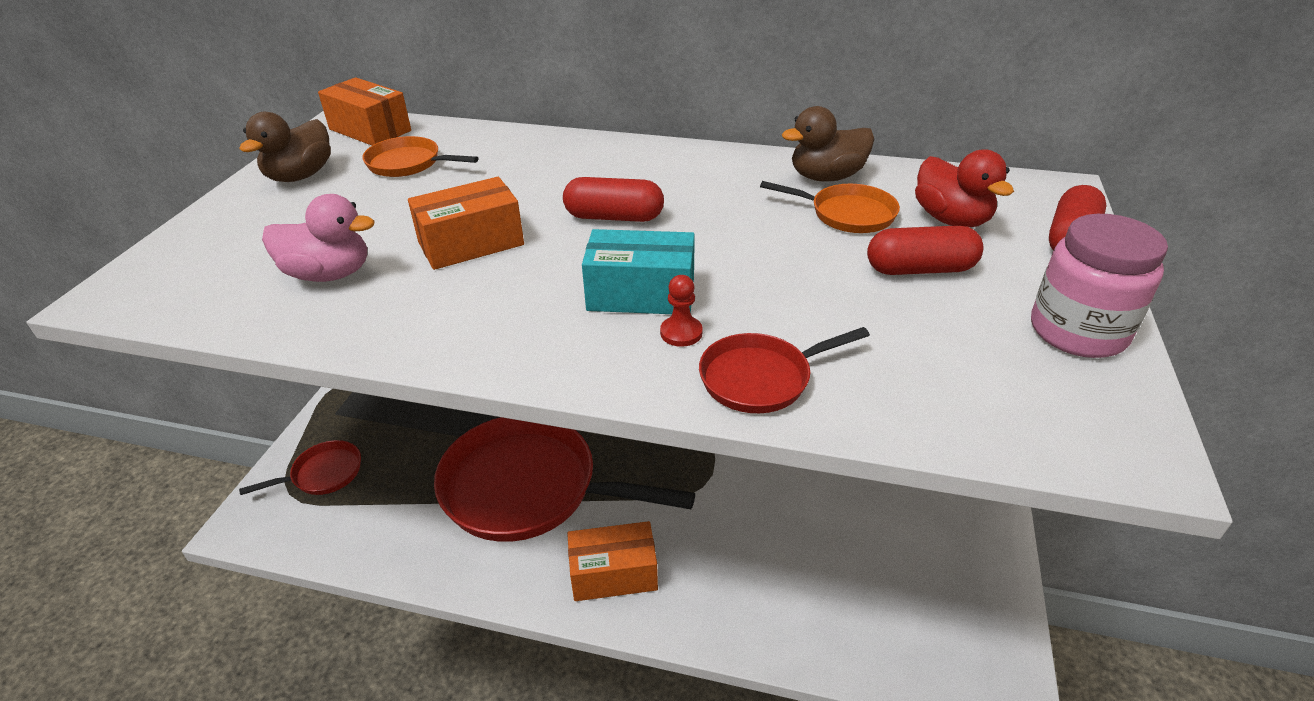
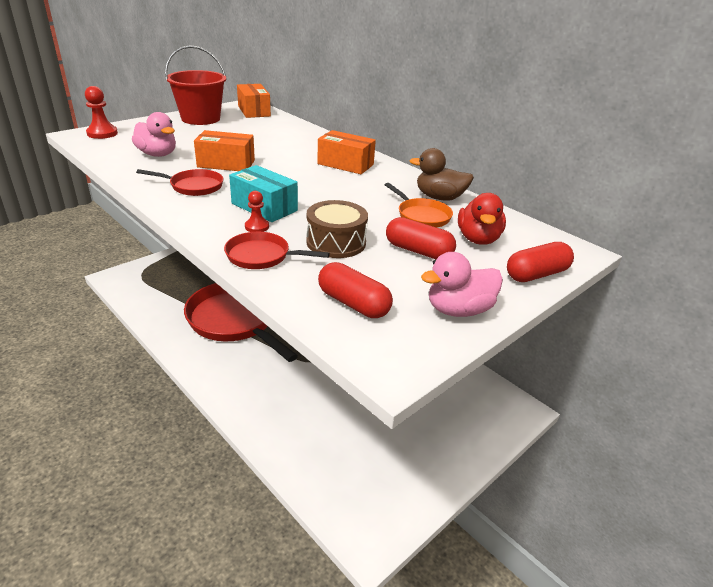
camera: 30 degrees right, 5 degrees down
(156, 274) = (102, 133): none -> red pawn
(300, 176) = (200, 118): brown duck -> red bucket
(323, 474) = (161, 273): red pan -> red pan (193, 186)
(408, 164) = (249, 128): orange pan -> none
(613, 574) = (232, 374): orange box -> orange box (345, 164)
(614, 217) = (302, 176): red capsule -> red capsule (353, 304)
(815, 305) = (336, 242): none -> brown drum
(1078, 332) = (458, 310): pink jar -> pink duck

